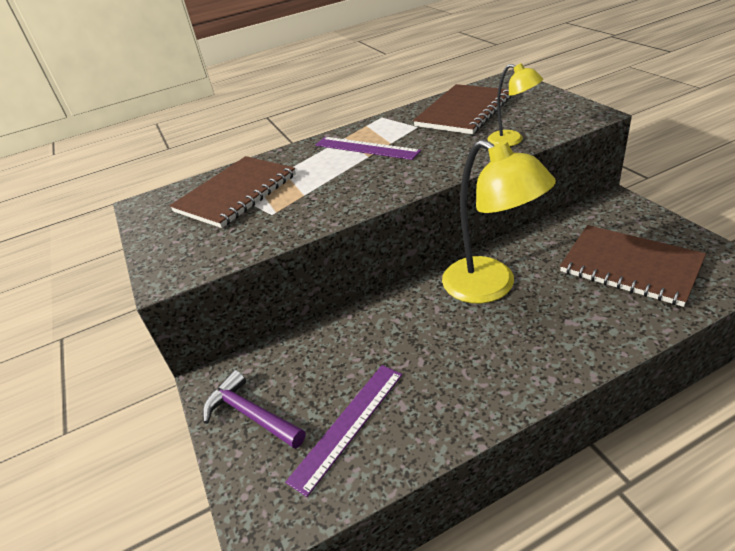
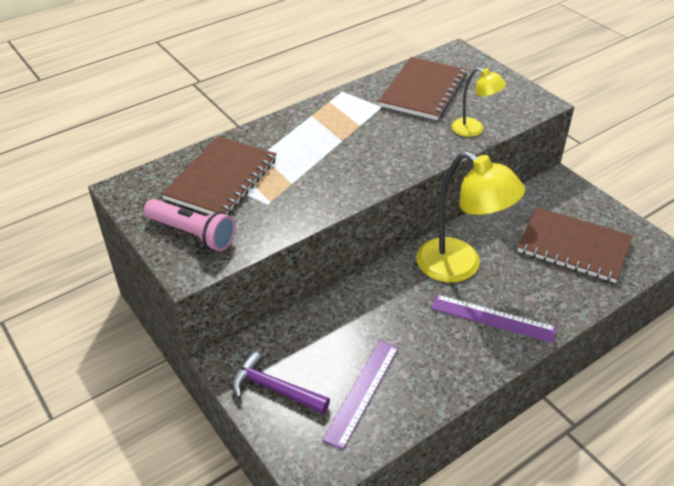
camera: 15 degrees left, 5 degrees up
(186, 242) = (192, 234): none -> pink flashlight
(366, 148) = (337, 130): purple ruler -> purple ruler (492, 318)

